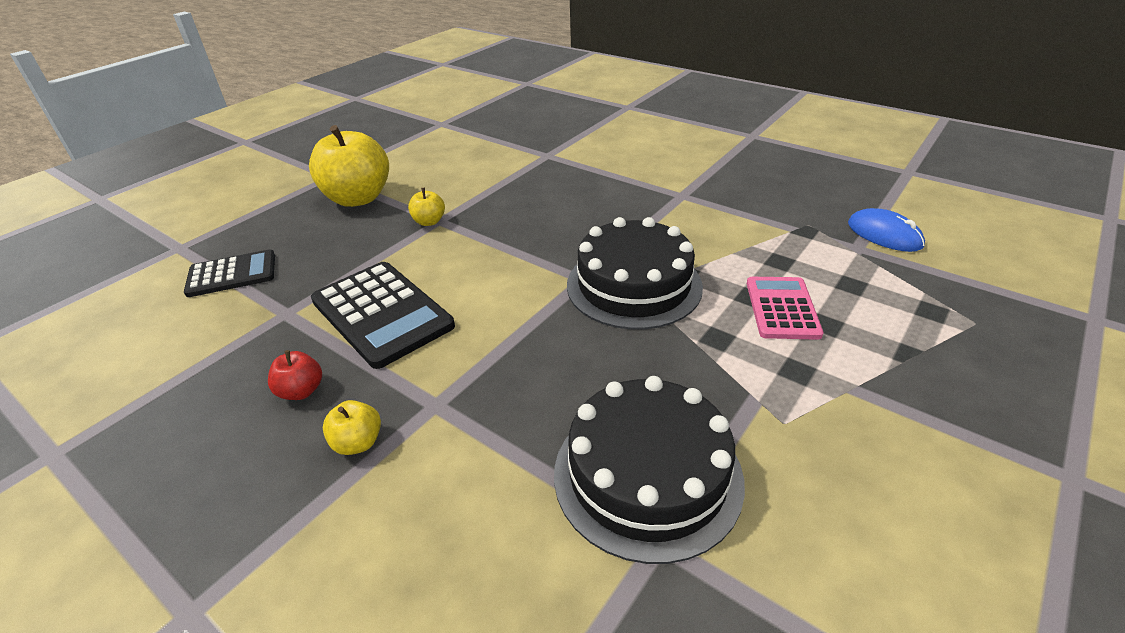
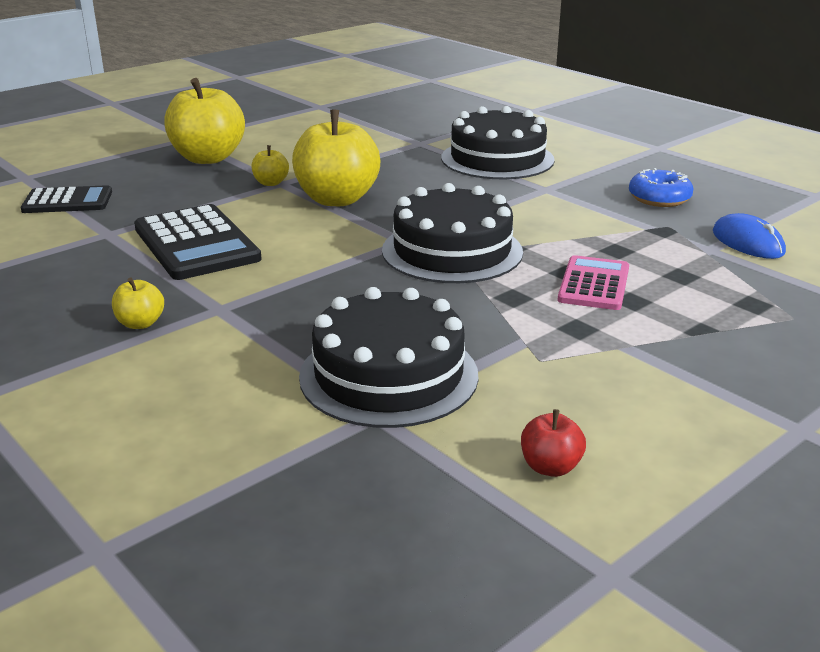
camera: 10 degrees right, 10 degrees down
(301, 391) = (103, 286): red apple -> red apple (550, 467)
(499, 234) = (337, 199): none -> yellow apple
(623, 165) = (497, 159): none -> black cake
(783, 193) = (659, 198): none -> blue donut

